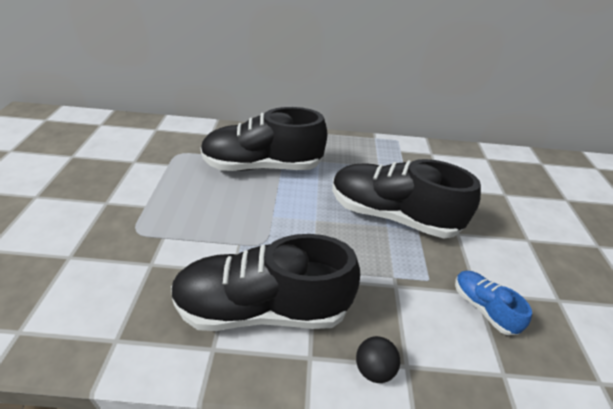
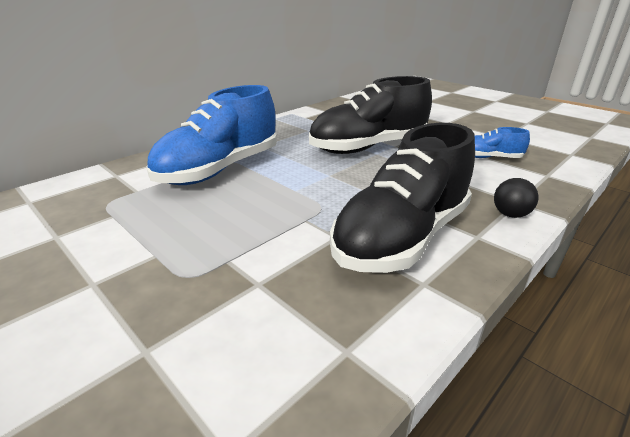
camera: 45 degrees left, 10 degrees down
(262, 166) = (220, 169): black shoe -> blue shoe

